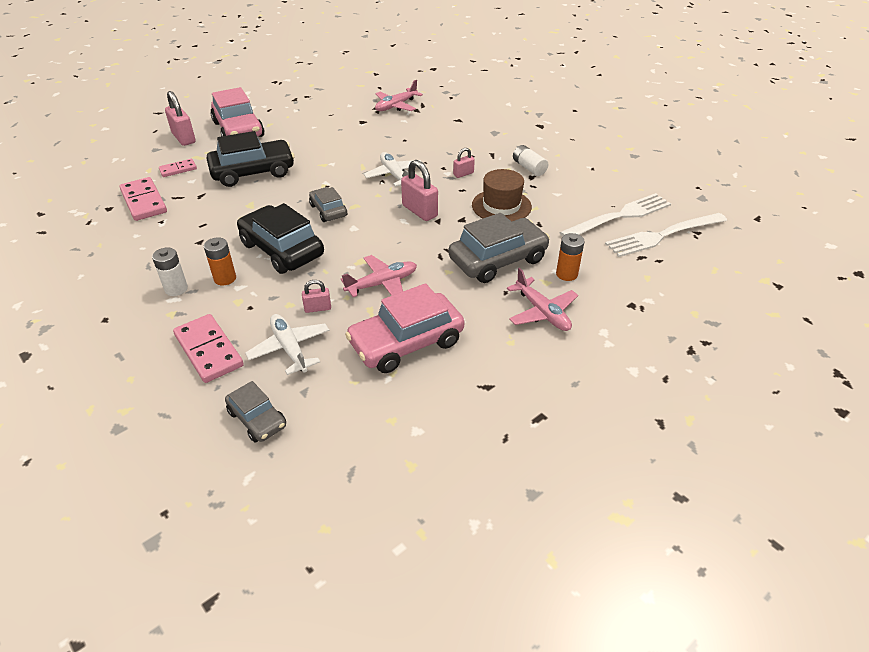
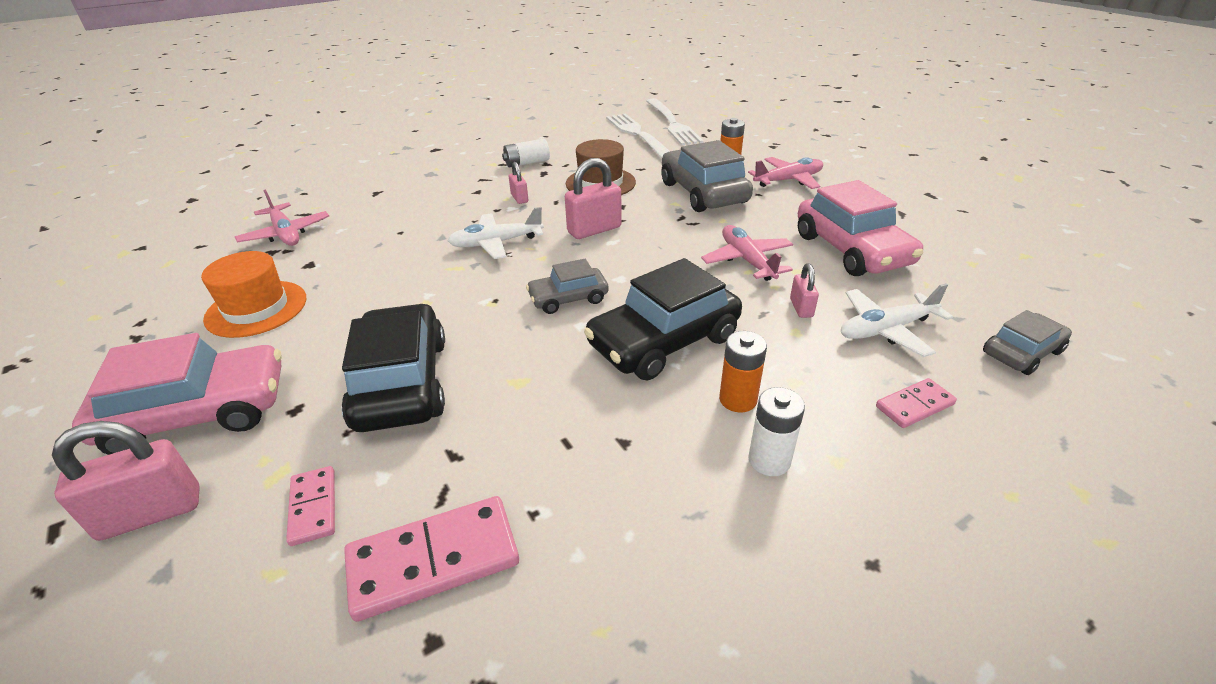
camera: 80 degrees left, 5 degrees down
(208, 350) = (914, 405): pink domino -> pink domino, size x0.57
(317, 119) = (256, 308): none -> orange hat

